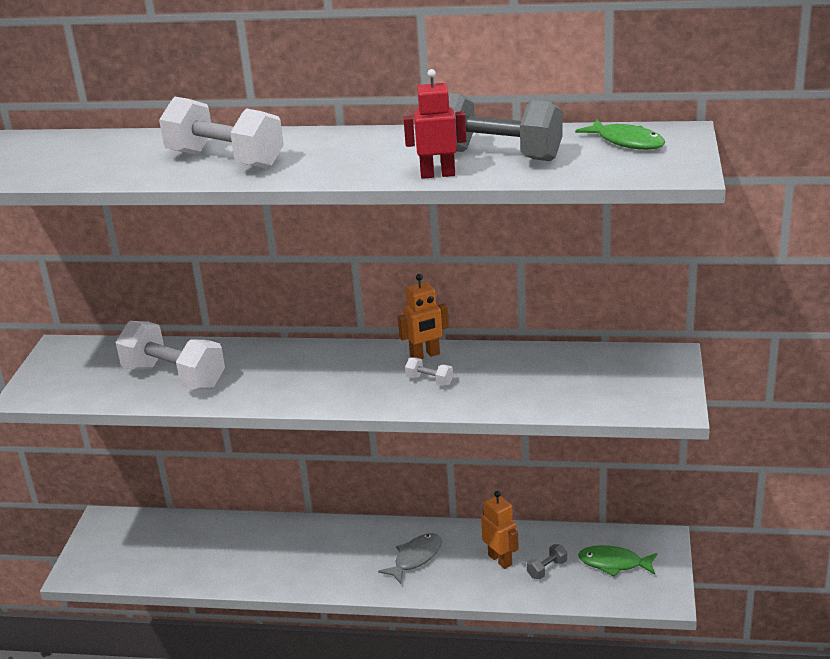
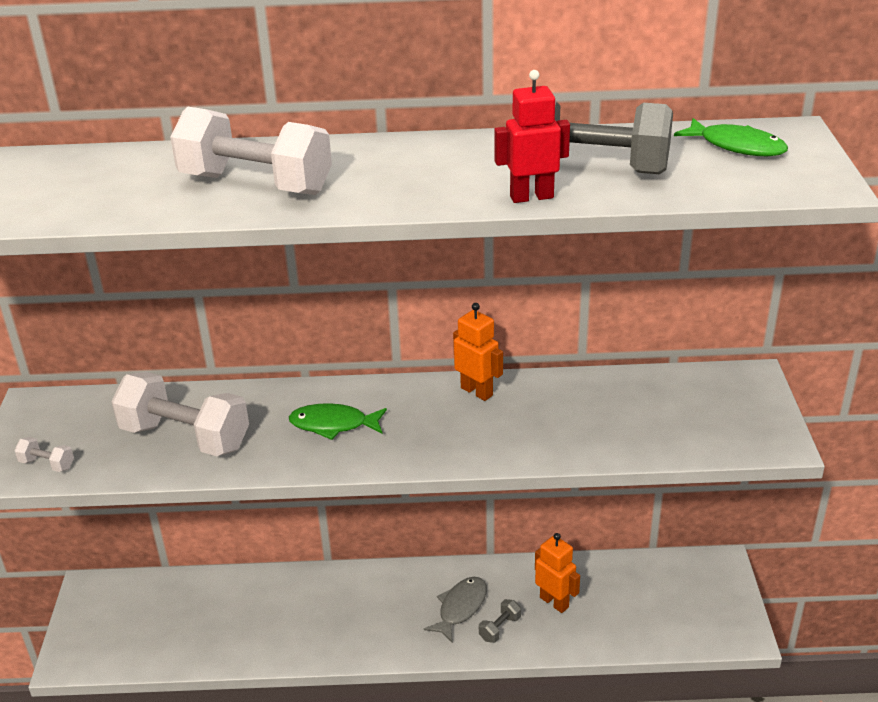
camera: 10 degrees left, 5 degrees up
(425, 355) = (477, 391): orange robot -> orange robot turned 105 degrees counterclockwise
(429, 381) = (492, 424): white dumbbell -> white dumbbell (47, 464)
(547, 569) = (608, 609): grey dumbbell -> grey dumbbell (500, 628)
(614, 563) = (677, 596): green fish -> green fish (333, 425)

